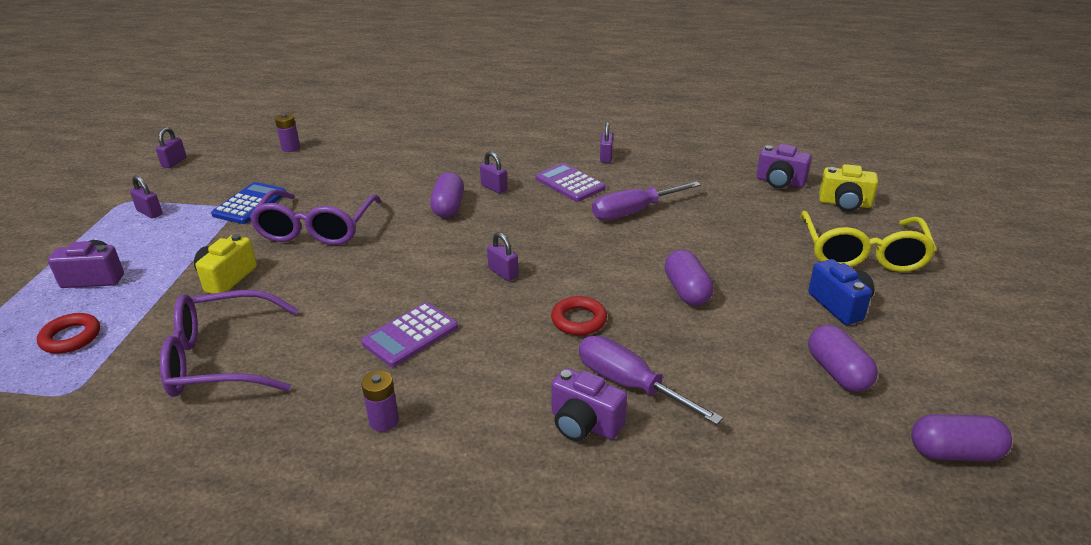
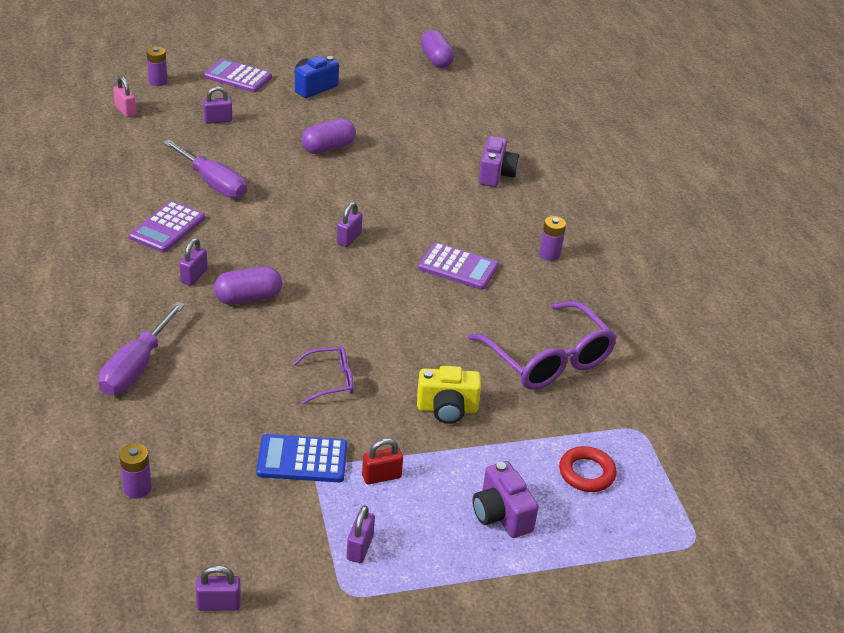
camera: 115 degrees left, 5 degrees up
(196, 232) = (381, 476): none -> red padlock
(316, 228) = (330, 380): purple glasses -> purple glasses, size x0.51
(579, 320) = (392, 191): red ring -> none
(606, 157) = (97, 213): purple padlock -> purple padlock (218, 120)
(629, 384) = (448, 162): purple screwdriver -> purple screwdriver (136, 367)
(780, 182) = (125, 111): purple camera -> pink padlock
(837, 372) = (389, 90): purple capsule -> none
(845, 204) = (158, 81): yellow camera -> purple battery
(862, 253) = (238, 77): yellow glasses -> purple calculator

